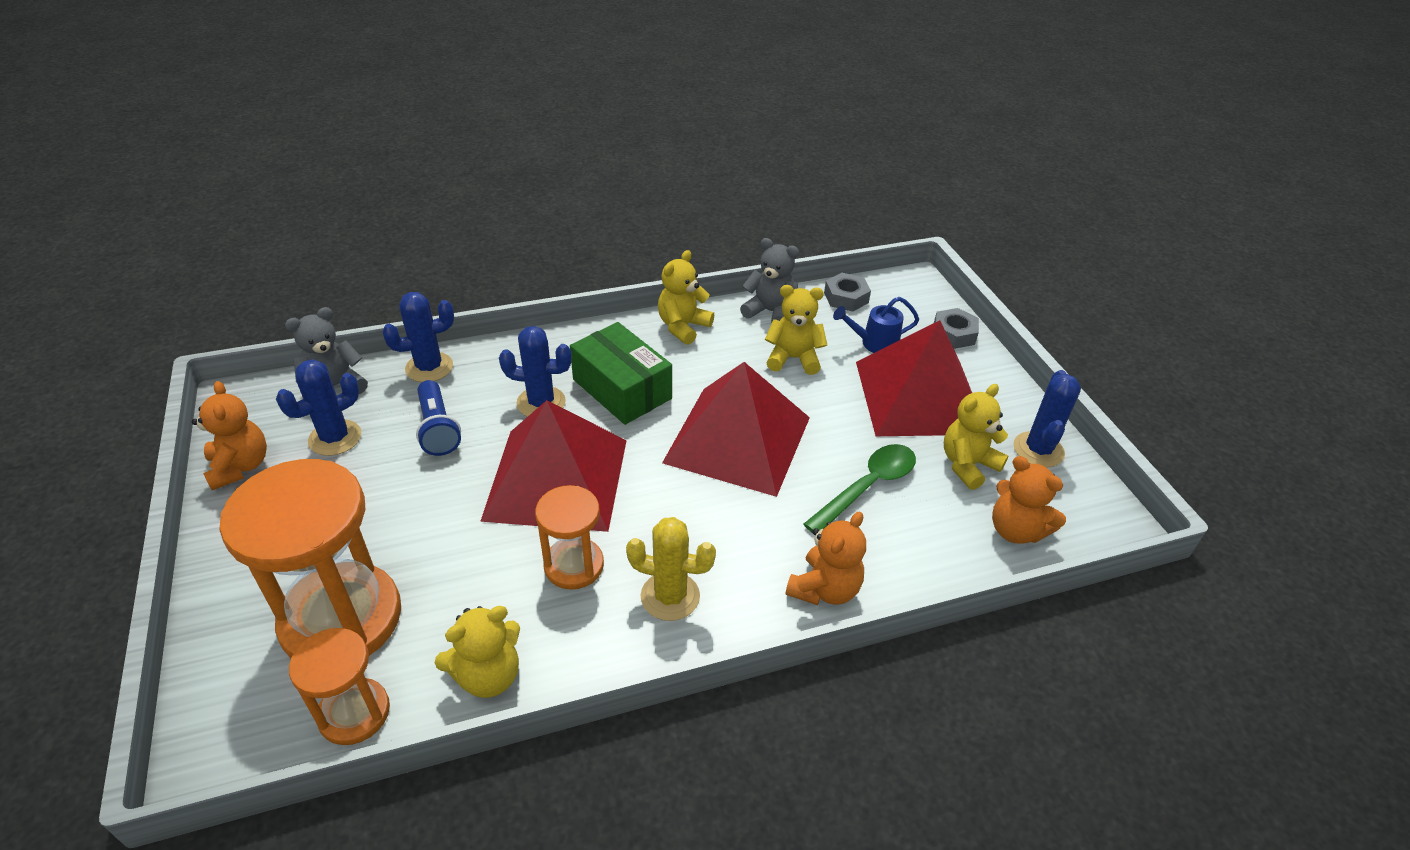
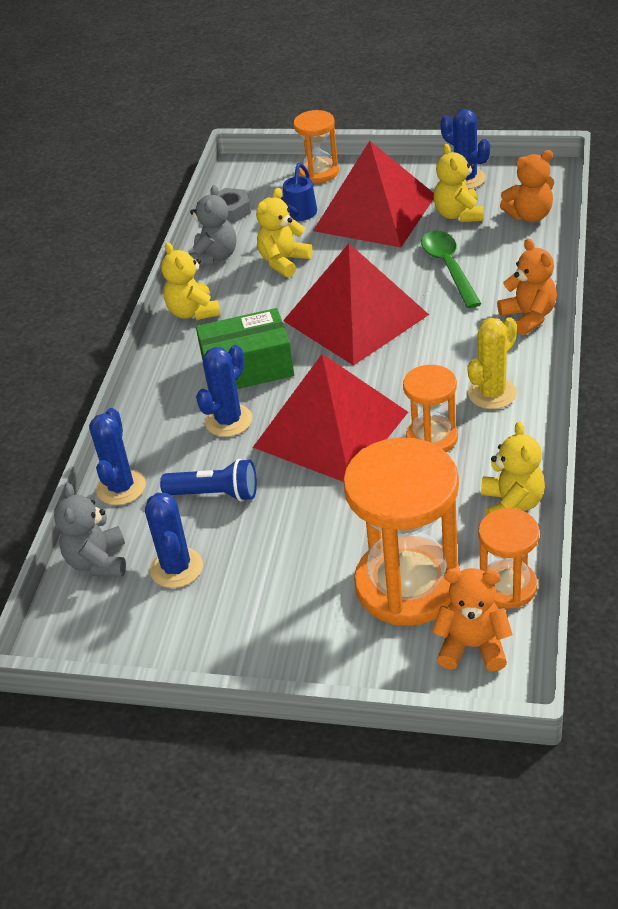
camera: 55 degrees left, 0 degrees up
(240, 467) = (169, 643): orange teddy bear -> orange teddy bear (472, 646)
(770, 312) = (214, 257): grey teddy bear -> grey teddy bear turned 135 degrees clockwise
(953, 334) = (319, 172): grey nut -> orange hourglass

